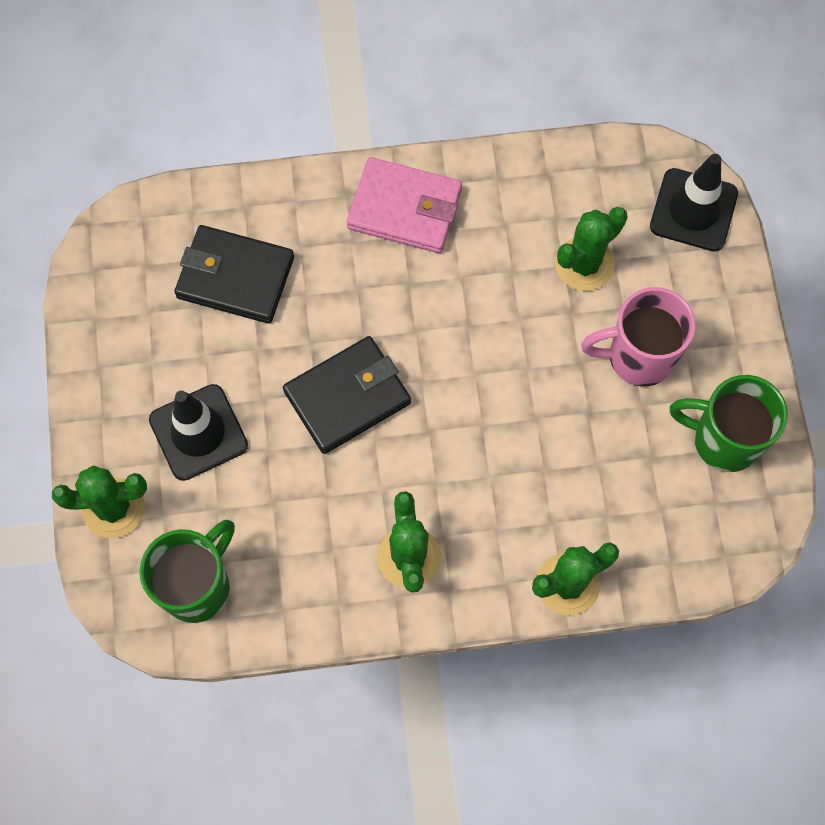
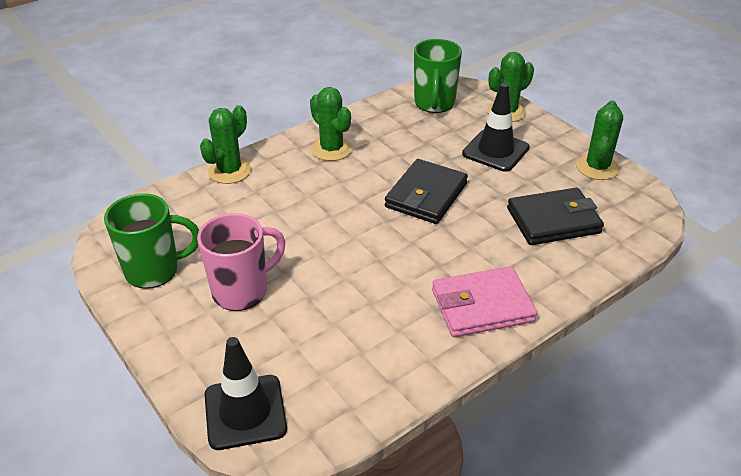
camera: 150 degrees right, 30 degrees down
(584, 264) = (318, 330): green cactus -> green cactus (597, 167)

